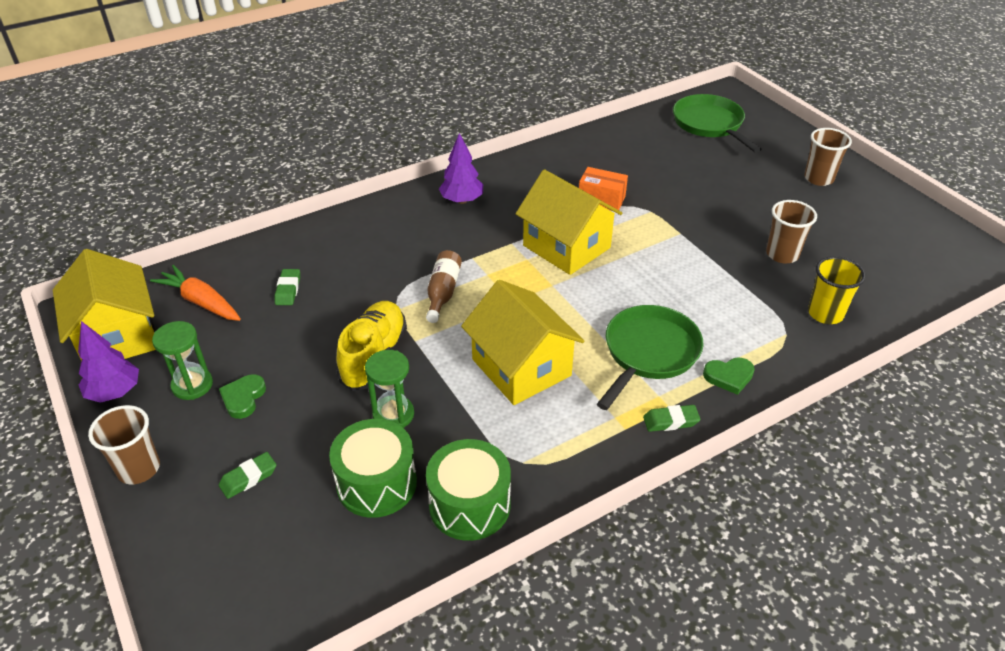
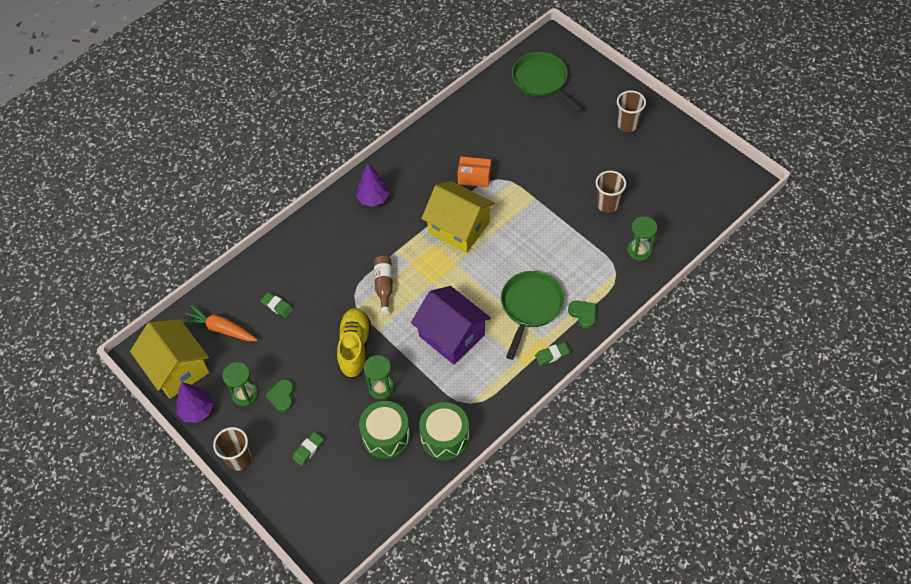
camera: 10 degrees left, 15 degrees up
(288, 290) = (277, 306): green eraser -> green eraser turned 45 degrees counterclockwise
(521, 367) = (451, 335): yellow house -> purple house
(729, 376) = (583, 314): green heart -> green heart turned 105 degrees counterclockwise
(825, 314) = (639, 250): yellow cup -> green hourglass

